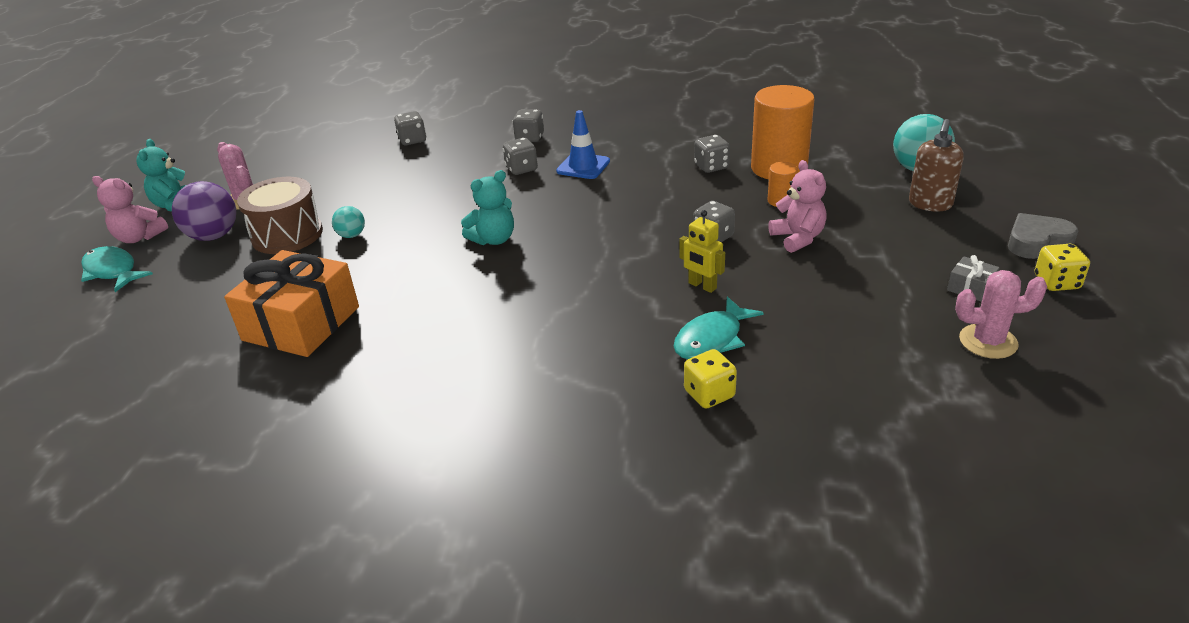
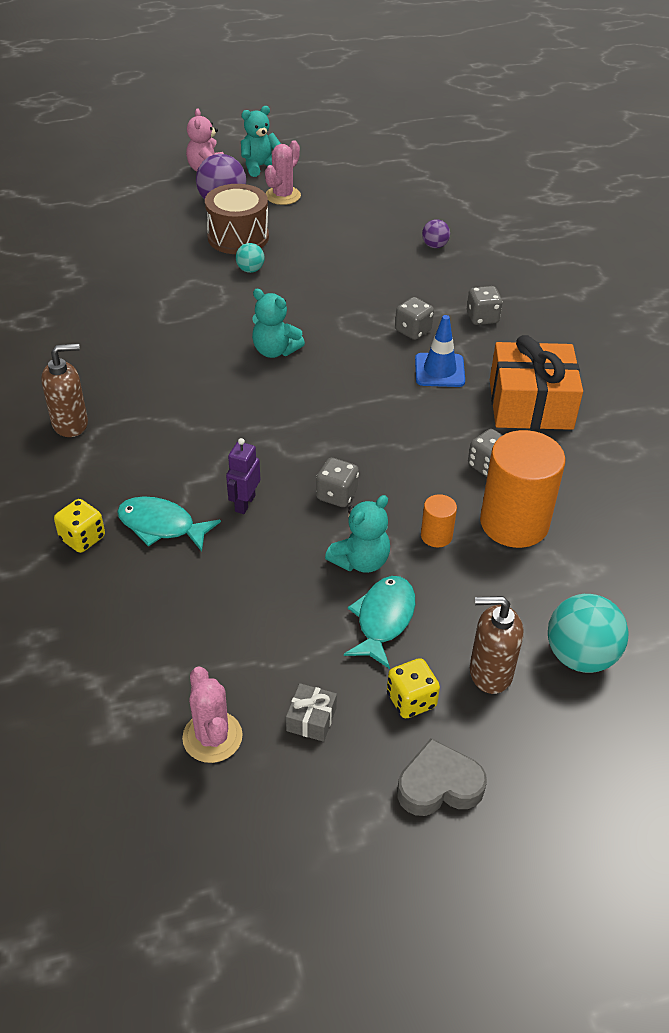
camera: 65 degrees right, 10 degrees up
(112, 271) = (159, 179): turquoise fish -> turquoise fish (383, 619)
(301, 323) = (120, 290): orange gift -> orange gift (530, 404)
(412, 140) = (434, 246): grey dice -> purple ball
(517, 385) = (70, 424): none -> brown soap dispenser
(702, 286) = (244, 503): yellow robot -> purple robot
(798, 238) = (361, 561): pink teddy bear -> turquoise teddy bear
(1037, 242) = (439, 785): grey heart -> grey heart turned 60 degrees counterclockwise
(1056, 282) = (350, 803): yellow dice -> yellow dice (411, 700)

